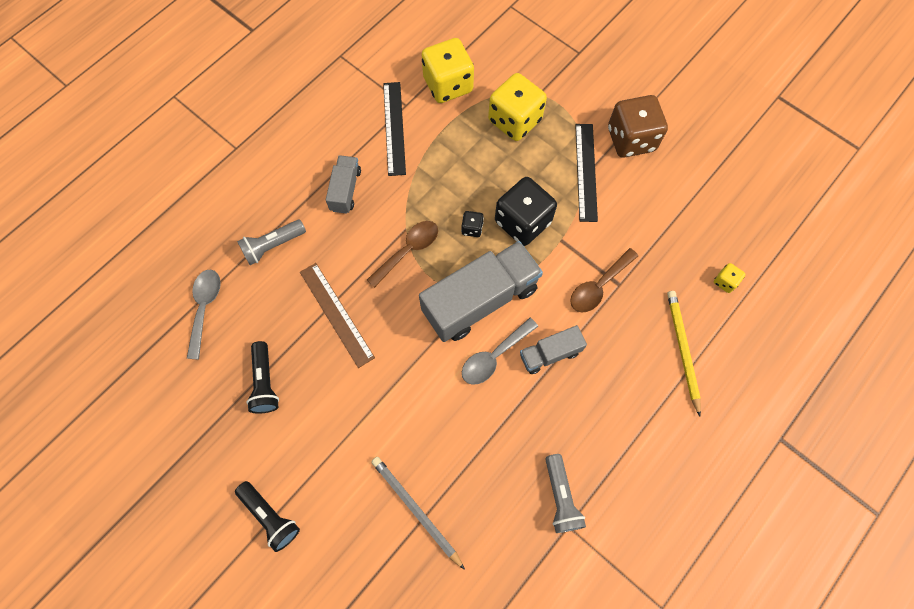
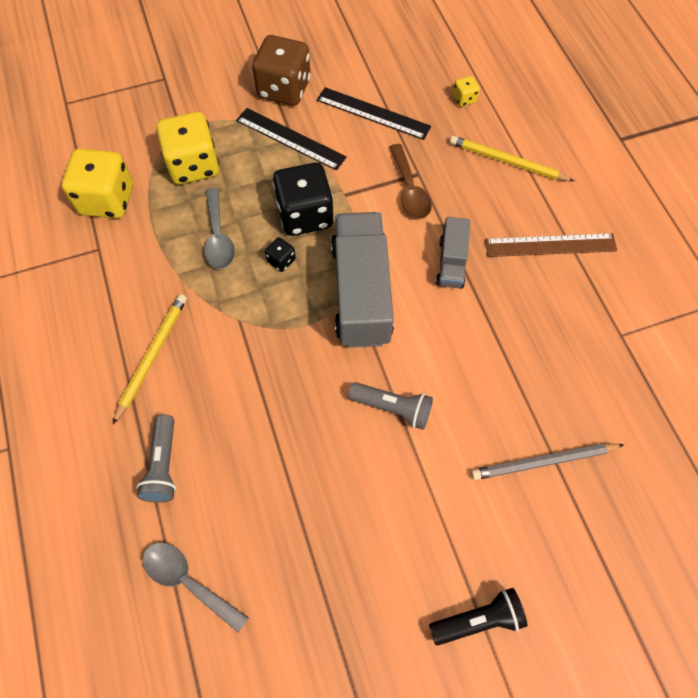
camera: 60 degrees left, 5 degrees down
(265, 382) = (321, 552): black flashlight -> none
(336, 314) = (289, 436): brown ruler -> brown ruler (550, 245)
(345, 190) = (152, 356): grey truck -> yellow pencil
(394, 128) = (116, 272): black ruler -> black ruler (373, 113)
(408, 250) = (265, 330): brown spoon -> none
(494, 356) = (426, 311): grey spoon -> grey spoon (218, 237)
(560, 497) = (591, 326): grey flashlight -> grey flashlight (393, 408)

